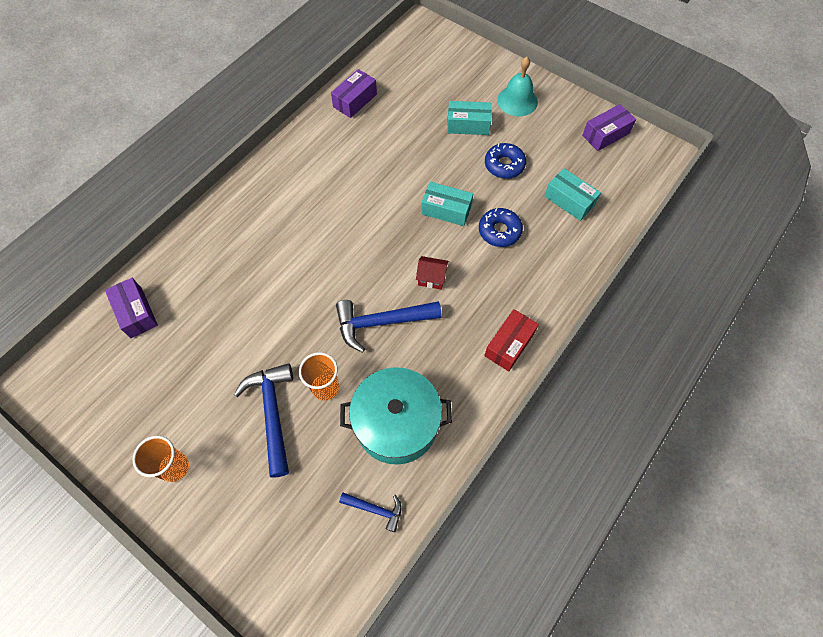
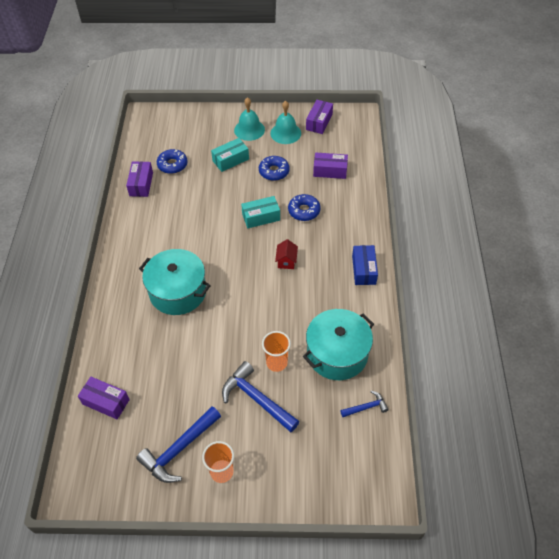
camera: 35 degrees left, 10 degrees down
(294, 241) = (178, 292): none -> turquoise pot
(381, 322) = (278, 304): blue hammer -> blue hammer (179, 449)
(403, 97) = (172, 165): none -> blue donut
(431, 278) = (286, 261): red house -> red house turned 60 degrees counterclockwise
(509, 344) = (363, 270): red box -> blue box
(555, 126) = (285, 133): none -> turquoise bell
(569, 201) = (330, 171): turquoise box -> purple box

